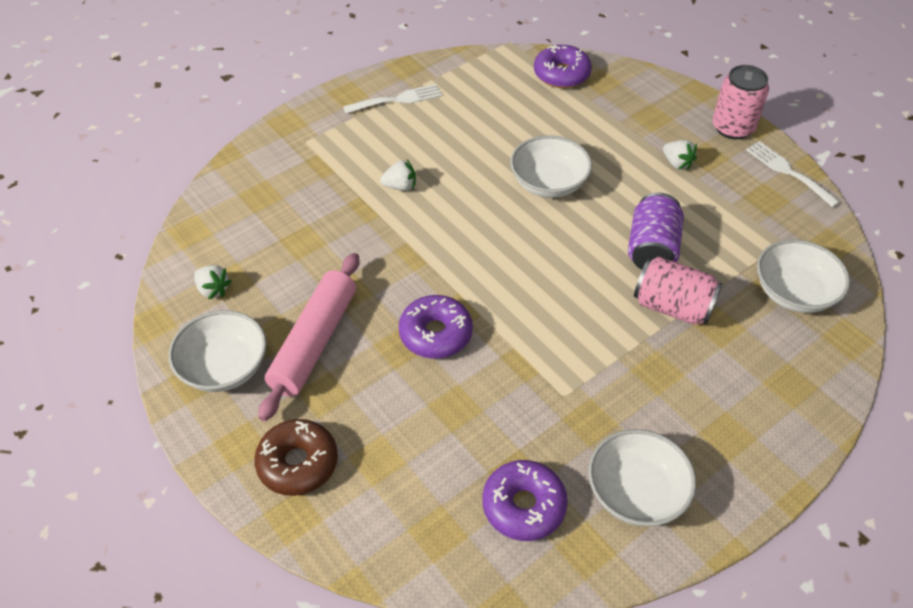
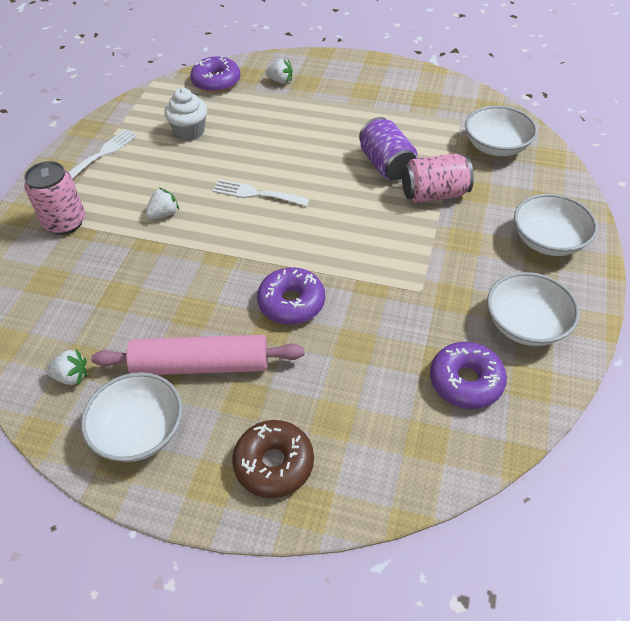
camera: 35 degrees left, 0 degrees up
(314, 342) = (201, 364): pink rolling pin -> pink rolling pin turned 75 degrees counterclockwise
(491, 115) = (190, 131): none -> white cupcake
(548, 183) = (276, 157): white bowl -> white bowl (548, 241)
(677, 163) = (350, 103): white strawberry -> white strawberry (280, 81)
(732, 128) = (365, 66): pink can -> pink can (65, 222)
(788, 172) = (423, 77): white fork -> white fork (256, 194)

